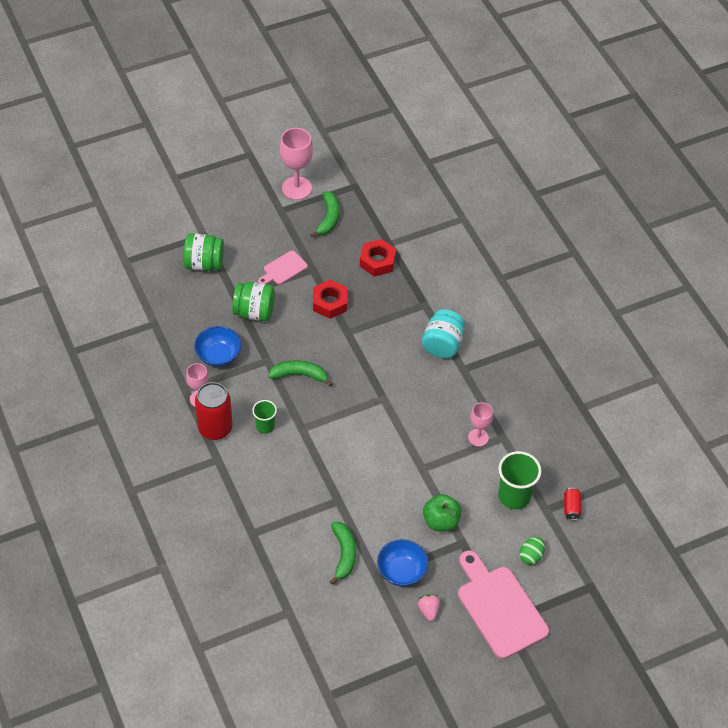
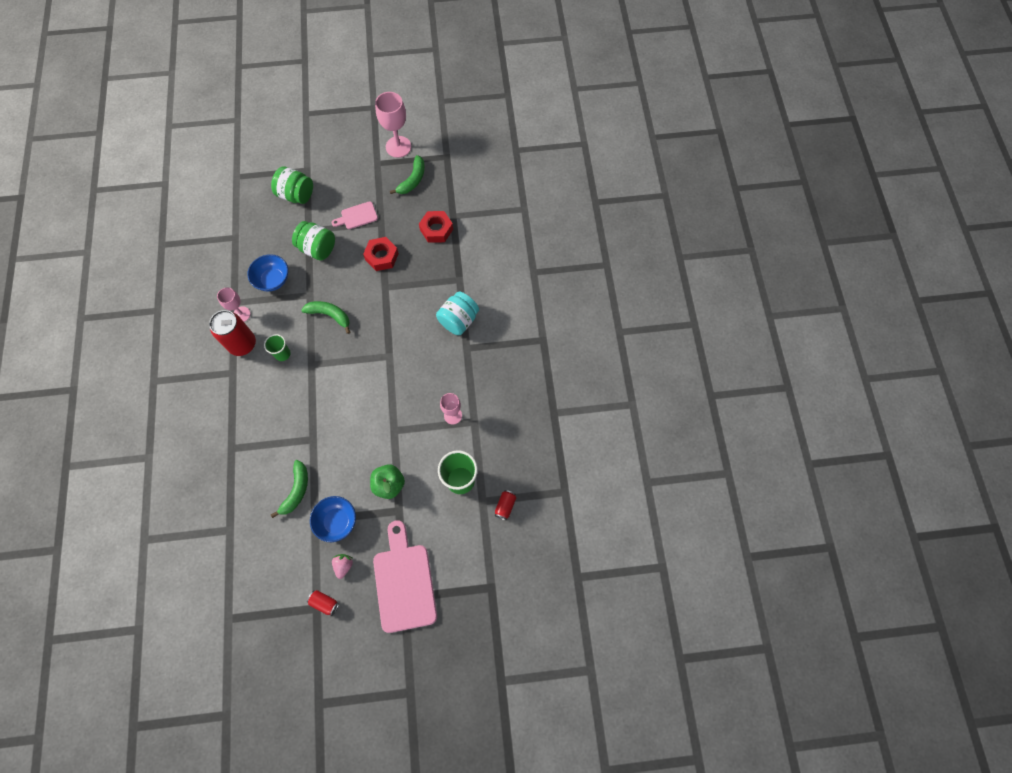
camera: 20 degrees right, 15 degrees up
(424, 651) = (324, 603): none -> red can
(531, 556) = (451, 541): green egg -> none

